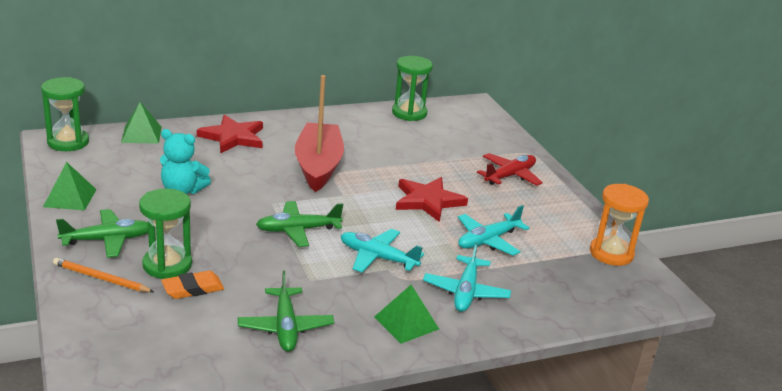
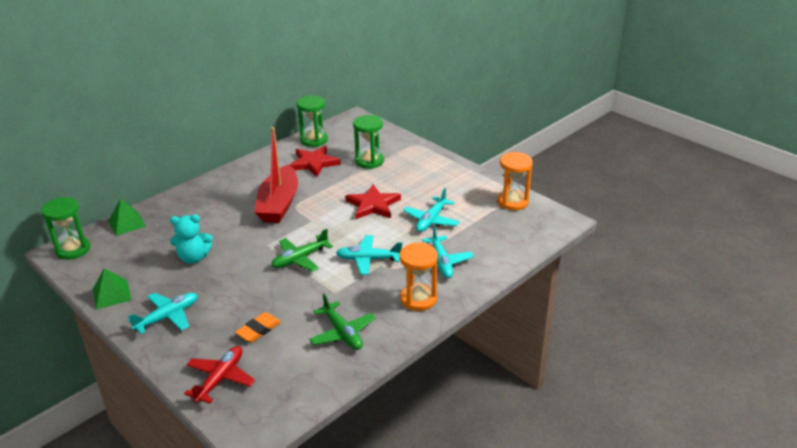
camera: 20 degrees left, 5 degrees up
(101, 278) = (186, 347): orange pencil -> none
(107, 240) = (168, 317): green plane -> turquoise plane
(167, 265) = (227, 319): green hourglass -> green hourglass (369, 161)
(233, 137) = (199, 202): red star -> red star (313, 163)
(318, 166) = (279, 204): red boat -> red boat turned 150 degrees counterclockwise
(406, 322) = (418, 299): green pyramid -> orange hourglass
(510, 176) = (414, 167): red plane -> red plane (220, 378)

